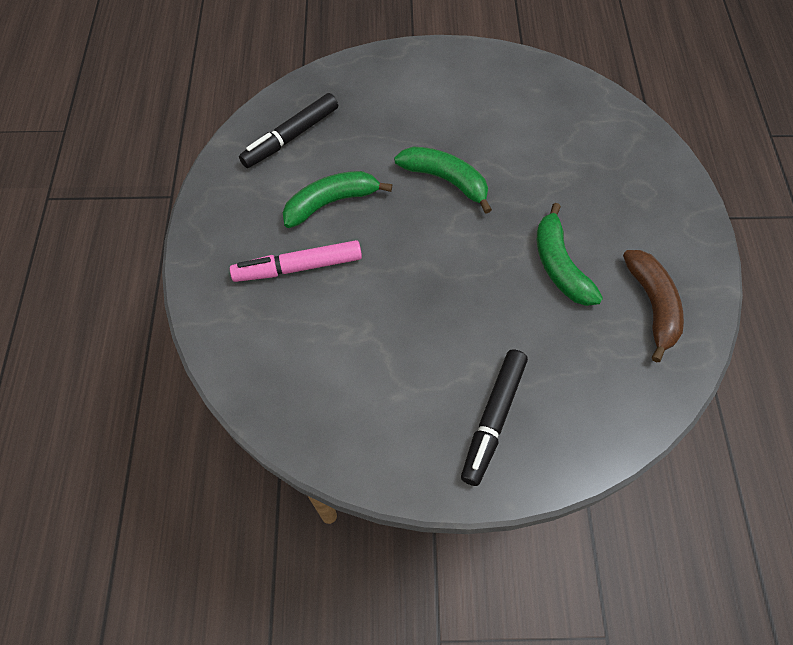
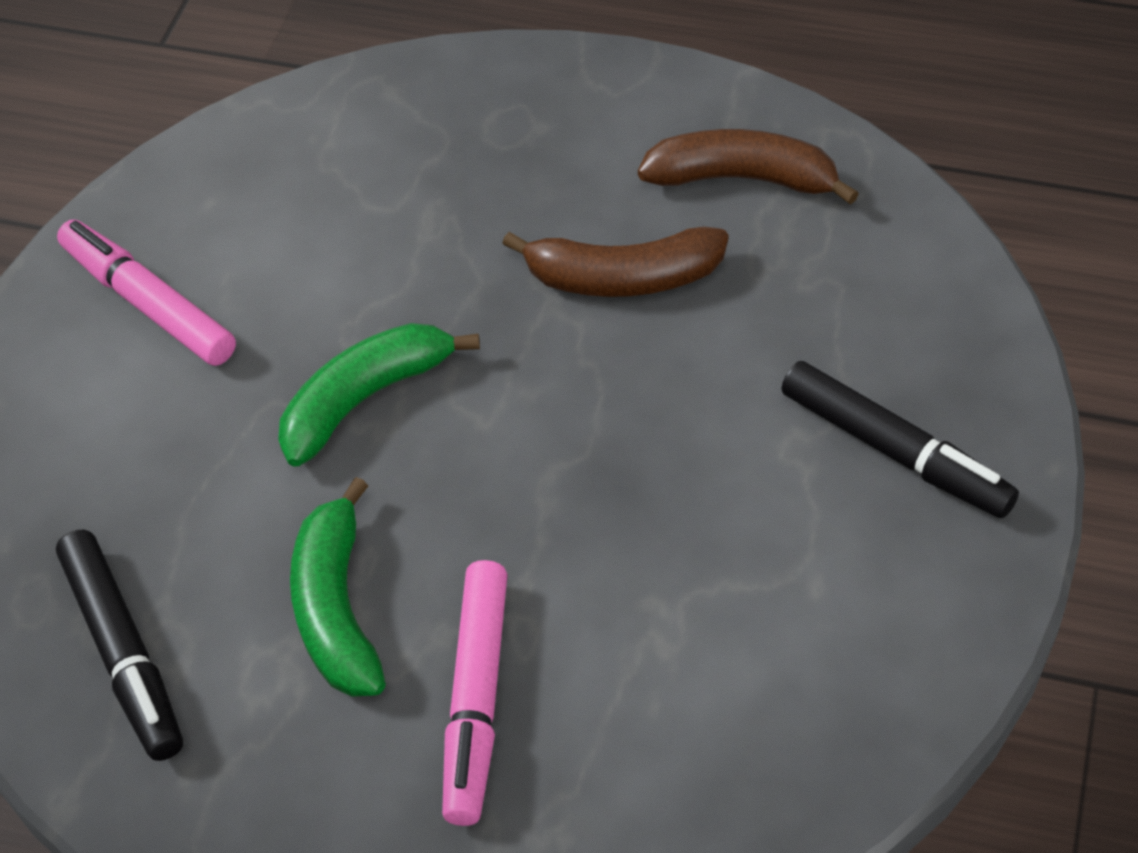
camera: 70 degrees left, 10 degrees down
(469, 87) = (148, 304): none -> pink marker
(559, 265) = (623, 277): green banana -> brown banana

